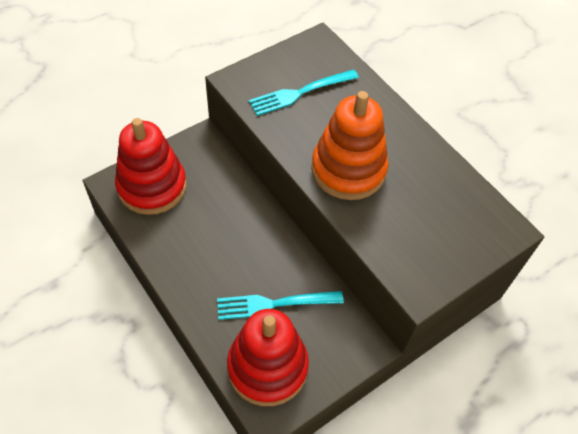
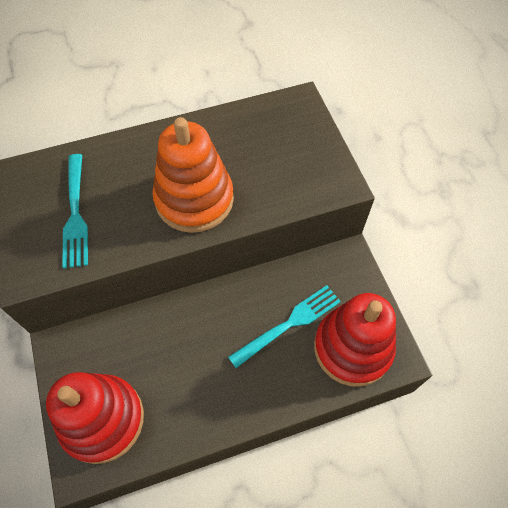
camera: 70 degrees left, 5 degrees up
(274, 304) = (289, 324): turquoise fork -> turquoise fork turned 135 degrees counterclockwise

